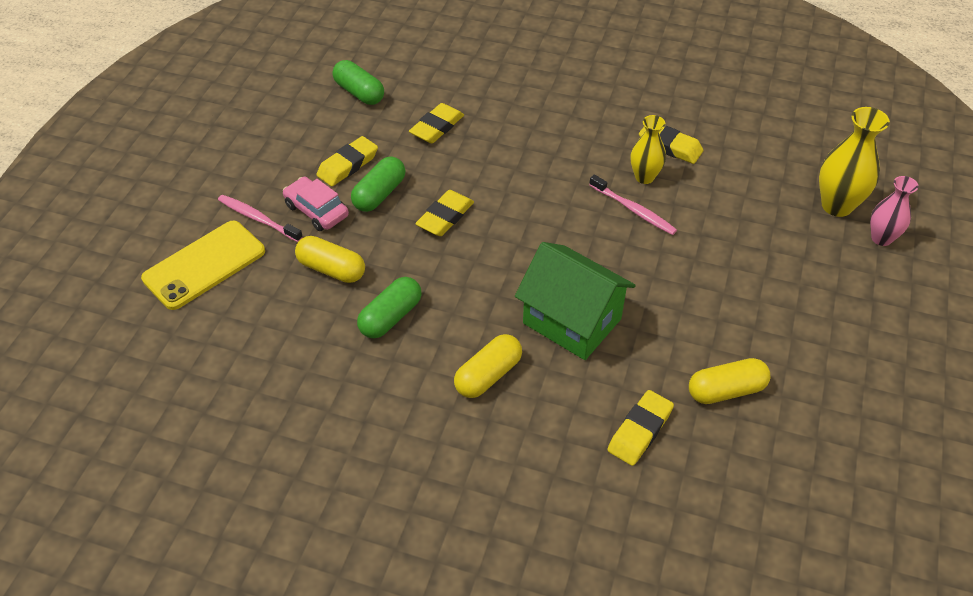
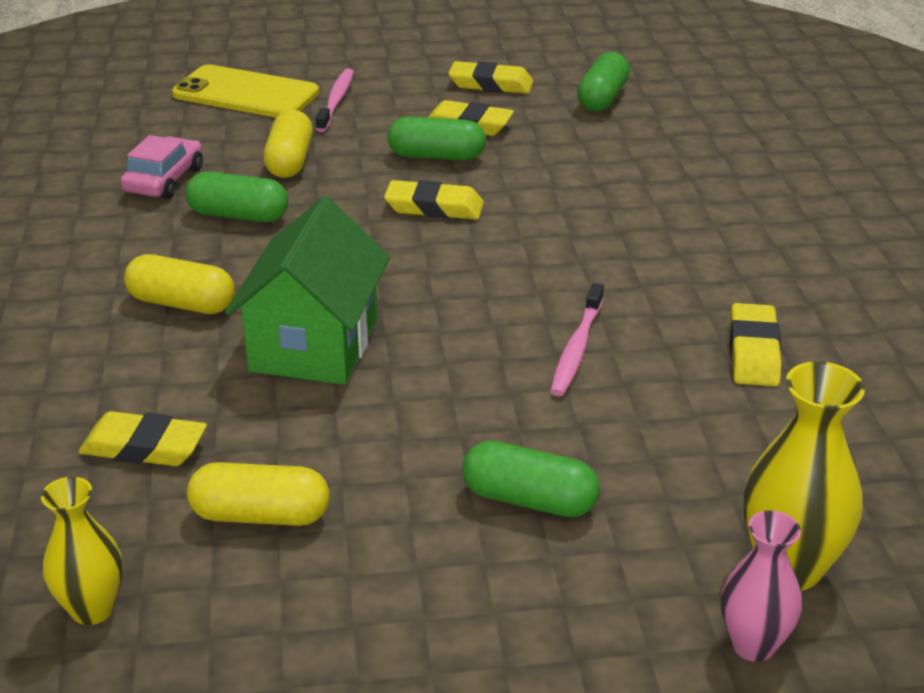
camera: 65 degrees right, 15 degrees down
(316, 210) = (376, 128): pink car -> pink car (164, 180)
(437, 127) = (593, 161): yellow eraser -> yellow eraser (490, 84)
(644, 177) = (658, 343): yellow vase -> yellow vase (92, 609)
(726, 390) = (261, 515): yellow capsule -> yellow capsule turned 45 degrees counterclockwise
(755, 276) = (529, 500): none -> green capsule

